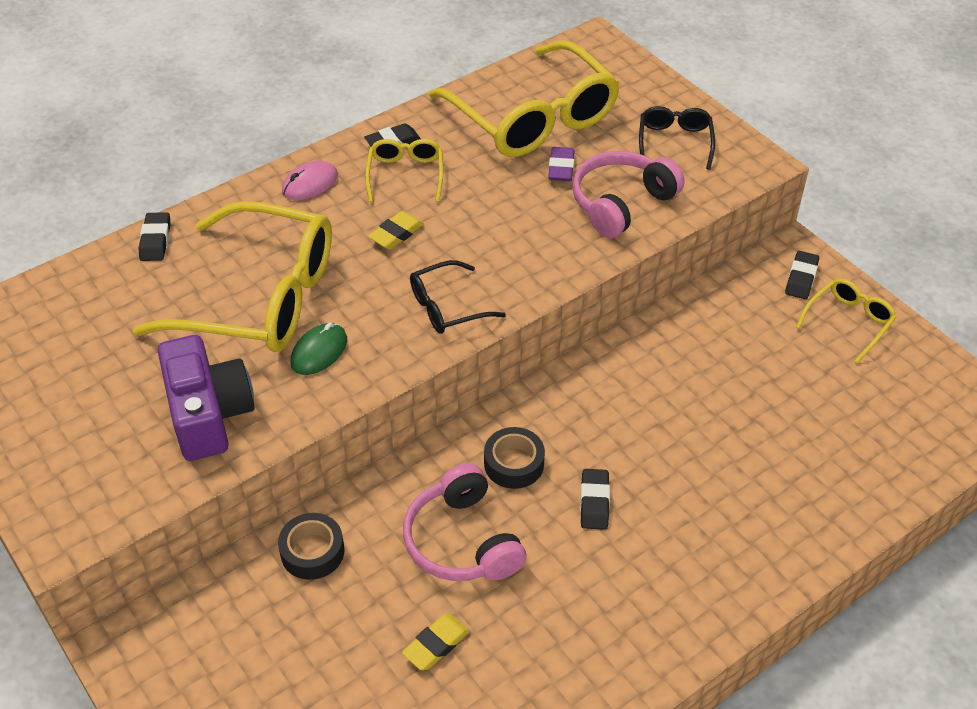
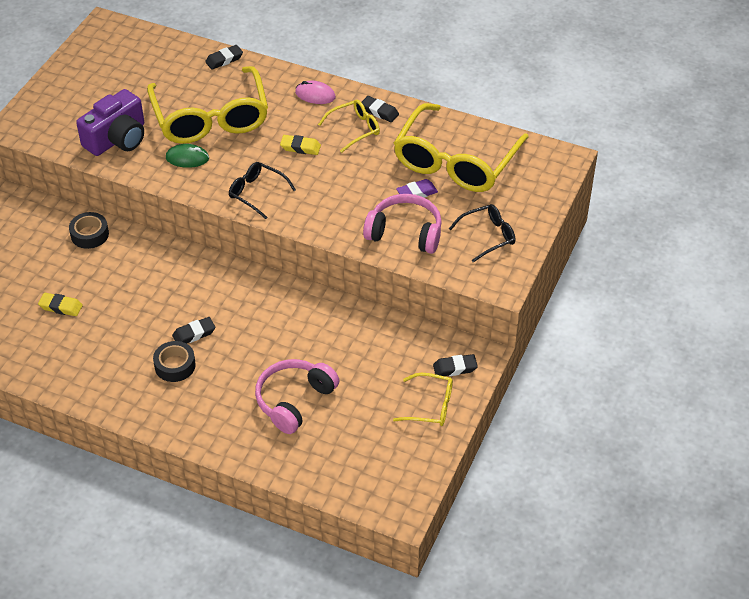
camera: 60 degrees right, 0 degrees up
(462, 541) = (132, 289): pink headphones -> pink headphones (294, 400)
(514, 463) = (199, 288): black tape -> black tape (175, 365)

